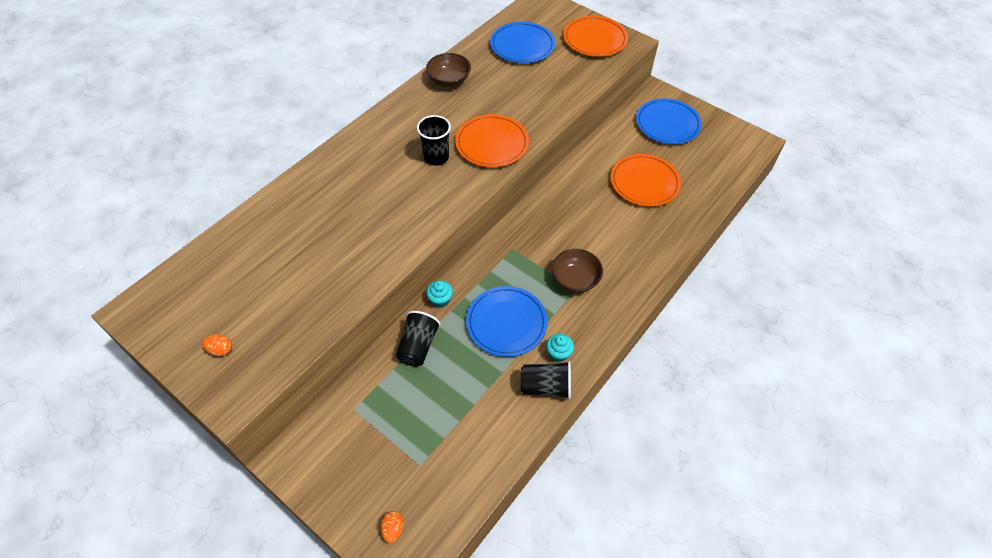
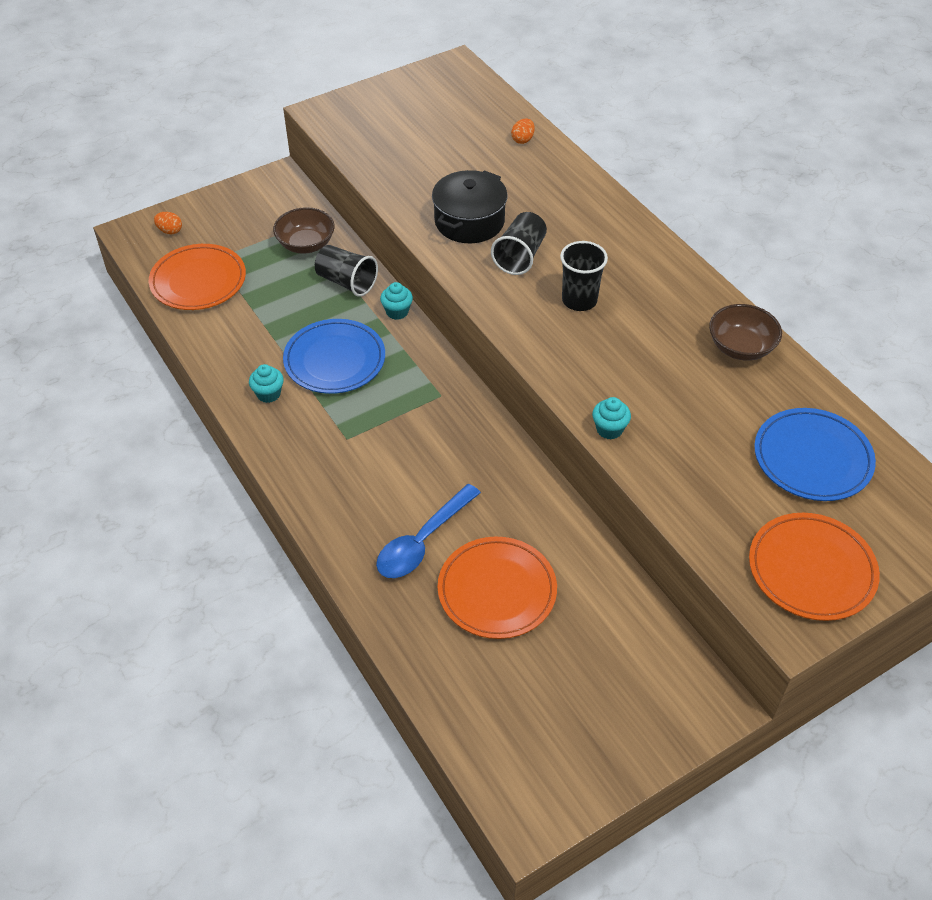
camera: 110 degrees right, 5 degrees down
(221, 350) = (380, 110): orange egg -> orange egg (522, 140)
(370, 237) = (469, 221): none -> black pot
(492, 144) = (585, 360): orange plate -> orange plate (198, 281)
(543, 123) = (609, 429): none -> turquoise cupcake
(546, 386) = (236, 371): black cup -> black cup (520, 256)
(575, 279) = (361, 443): brown bowl -> brown bowl (306, 244)
(632, 224) = (423, 541): none -> blue spoon
(667, 124) = (622, 685): blue plate -> none

